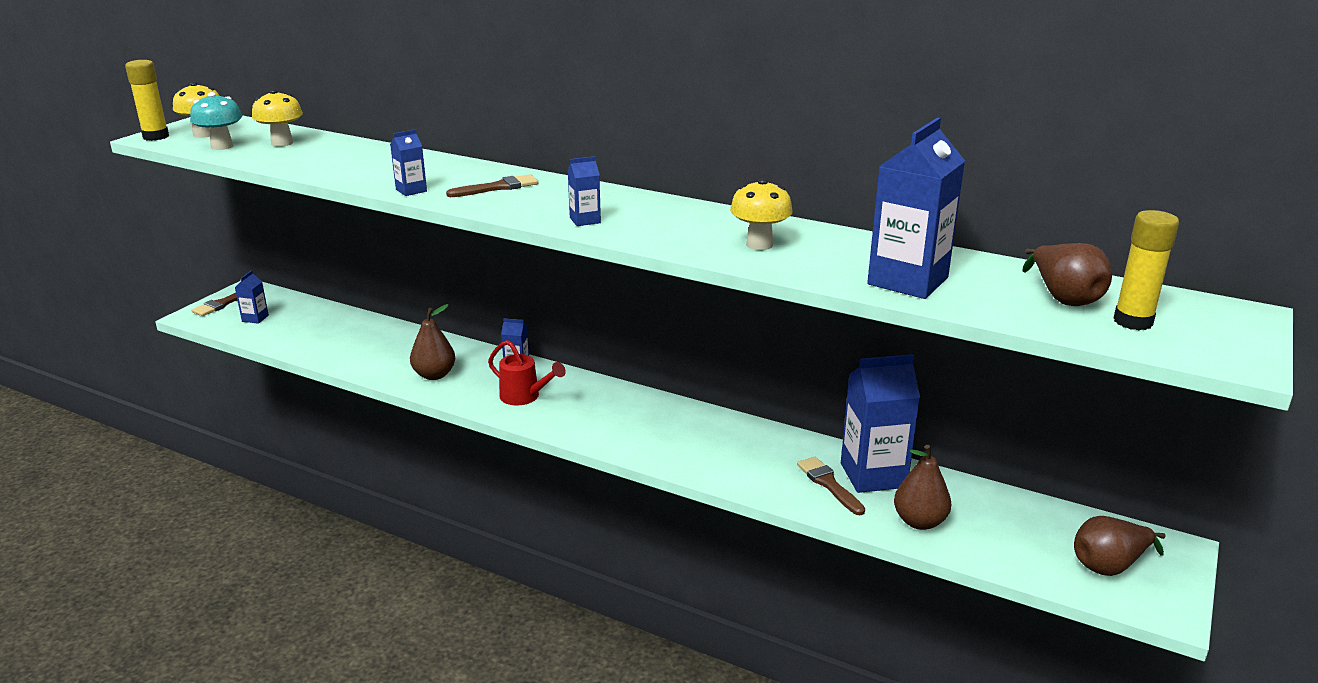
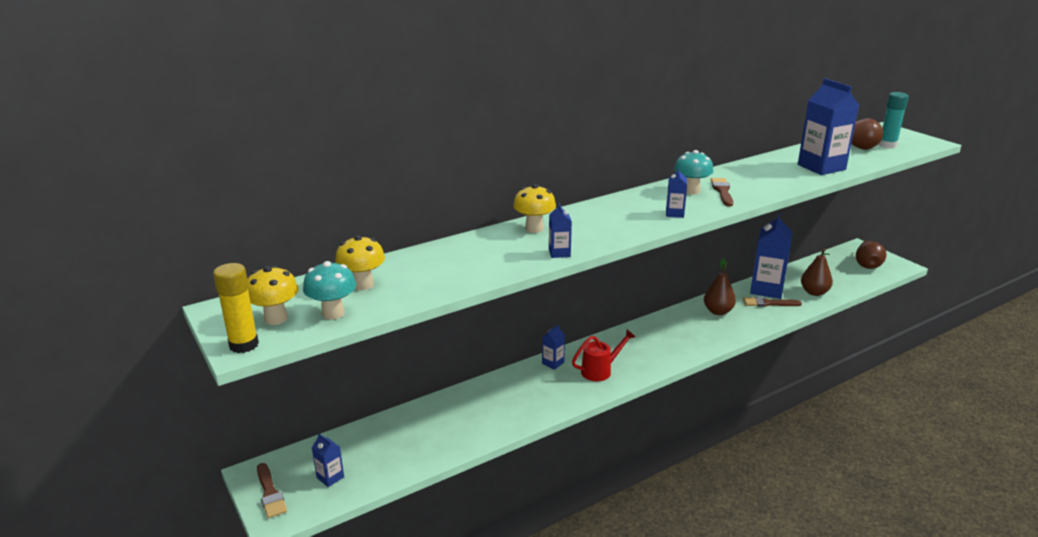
camera: 60 degrees left, 0 degrees up
(434, 375) = (535, 401): brown pear -> brown pear (718, 311)
(497, 187) = (584, 225): brown brush -> brown brush (722, 191)
(676, 218) = (691, 191): none -> turquoise mushroom
(759, 244) = (750, 183): yellow mushroom -> yellow mushroom (534, 228)
(1133, 321) = (887, 145): yellow glue stick -> turquoise glue stick

